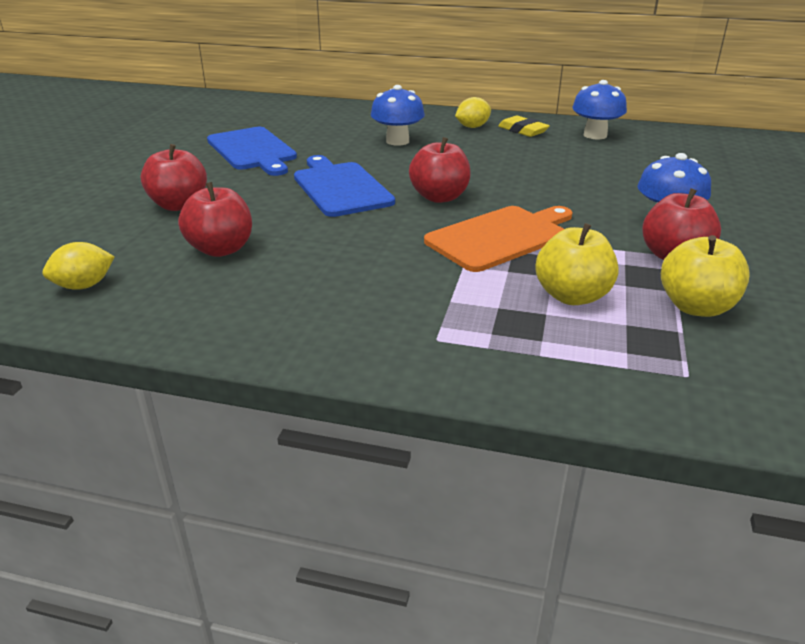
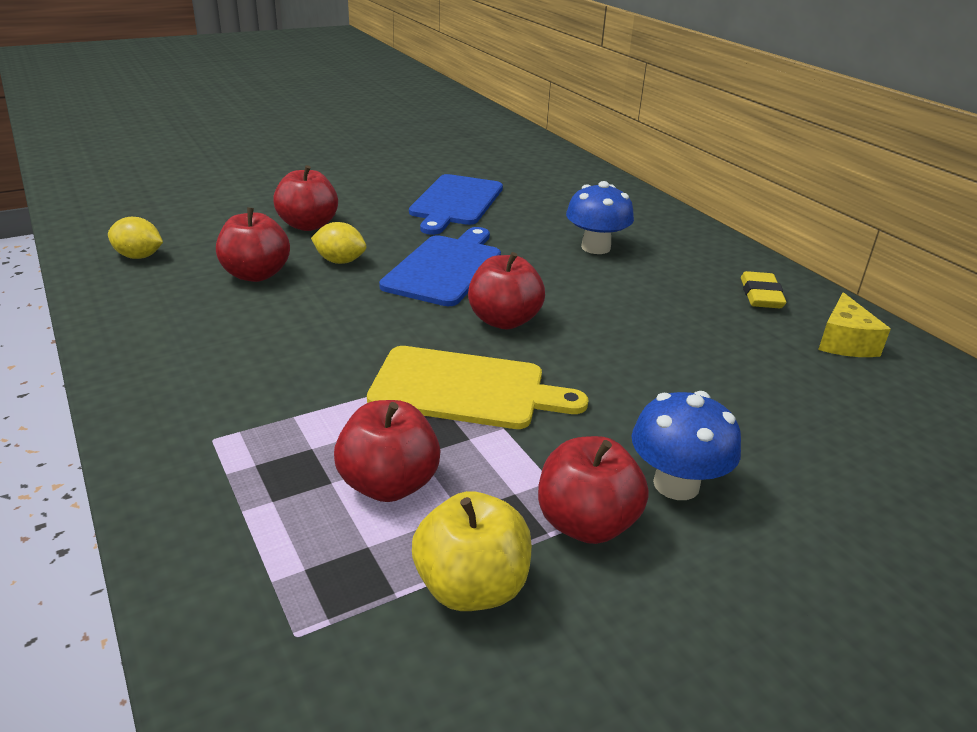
camera: 45 degrees right, 0 degrees up
(472, 127) = (710, 266): yellow lemon -> yellow lemon (340, 261)
(500, 237) = (465, 389): orange cutting board -> yellow cutting board
(572, 296) = (388, 484): yellow apple -> red apple
(595, 135) = (844, 342): blue mushroom -> yellow cheese

